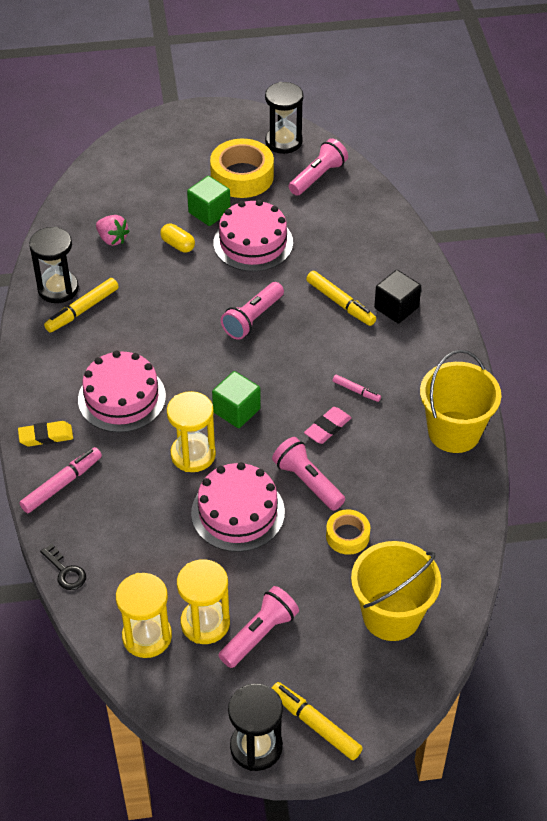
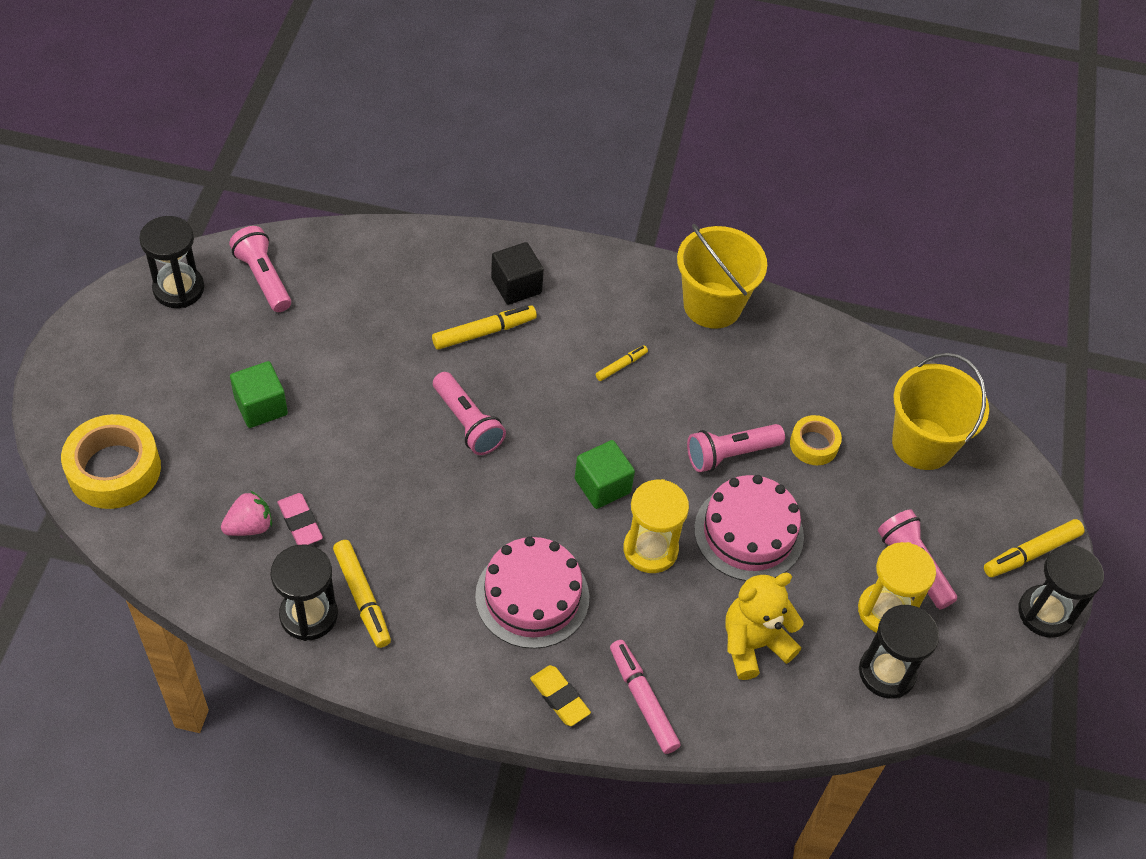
camera: 75 degrees left, 5 degrees up
(46, 436) = (560, 698): yellow eraser -> yellow eraser turned 45 degrees counterclockwise
(65, 571) = (773, 731): black key -> none
(136, 540) = (753, 644): none -> yellow teddy bear
(147, 636) = (887, 672): yellow hourglass -> black hourglass
(178, 245) = (301, 458): yellow capsule -> none
(242, 176) = (216, 352): yellow tape -> yellow tape (114, 470)
(253, 243) = (341, 380): pink cake -> none
(327, 428) = (663, 410): pink eraser -> pink eraser (300, 522)
(356, 391) = (621, 366): pink marker -> yellow marker

